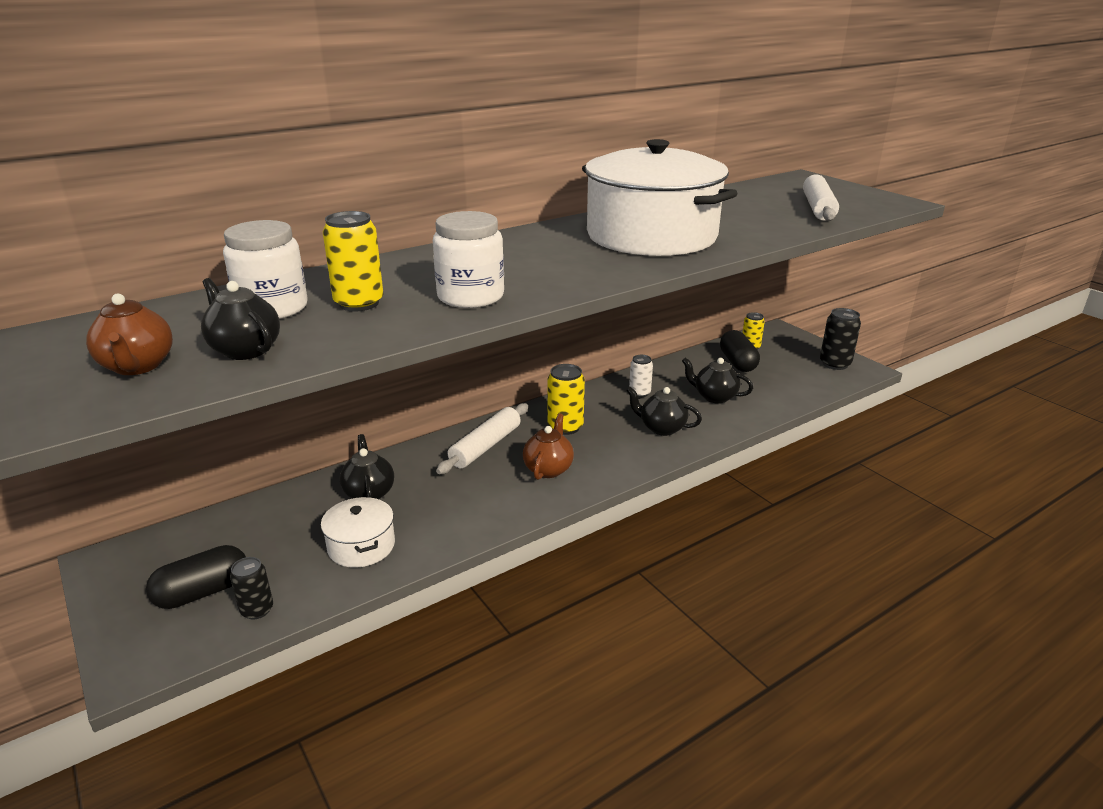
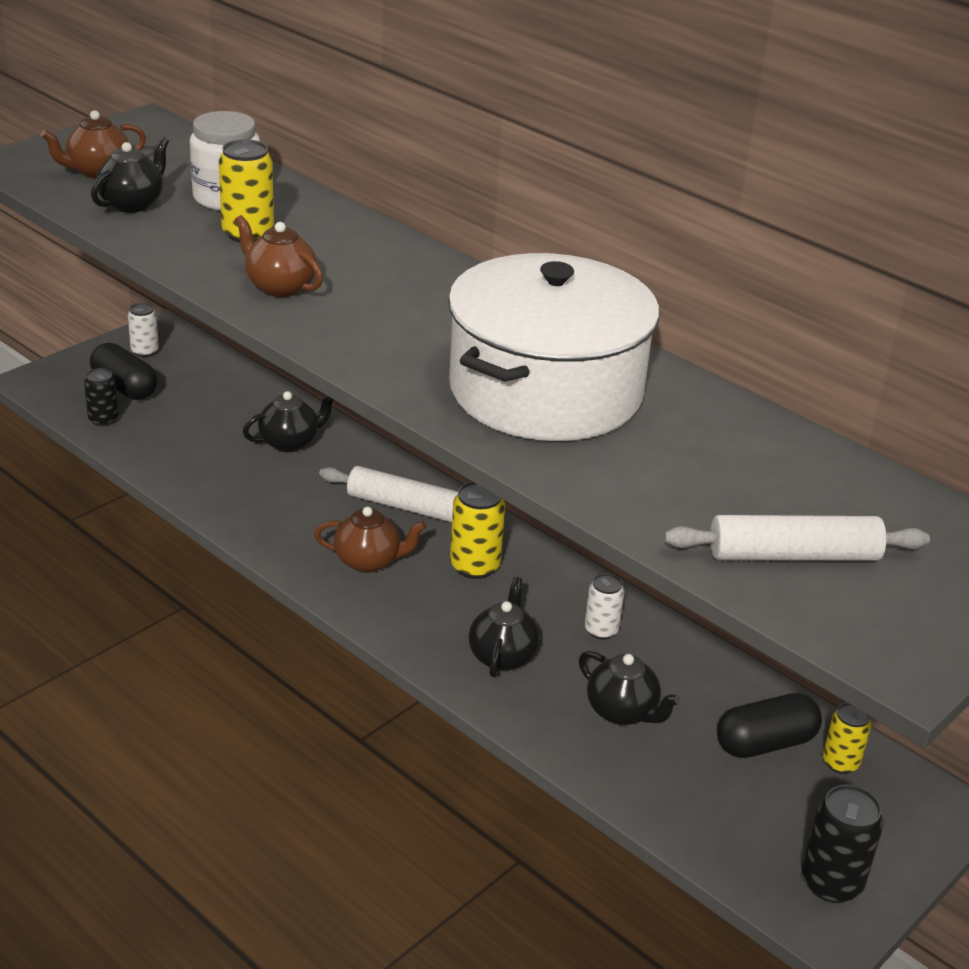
camera: 75 degrees right, 5 degrees up
(138, 575) = (145, 351): none -> white can
(361, 546) = (199, 455): white pot -> none
(470, 297) = (279, 287): white jar -> brown teapot
(714, 397) = (623, 712): black teapot -> black teapot turned 120 degrees clockwise

